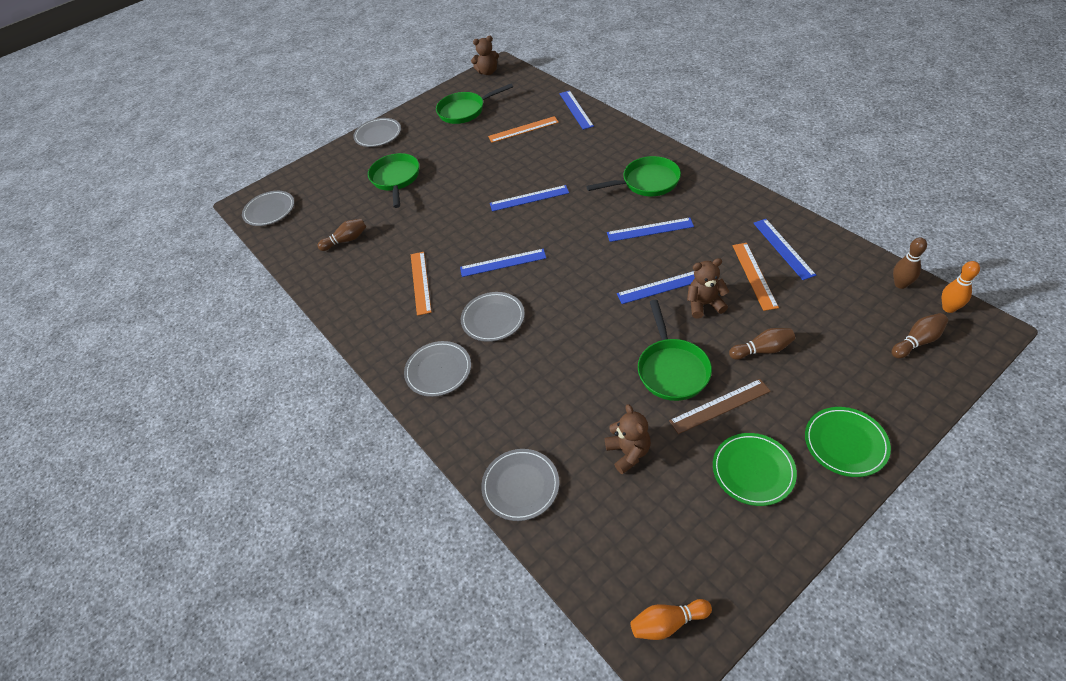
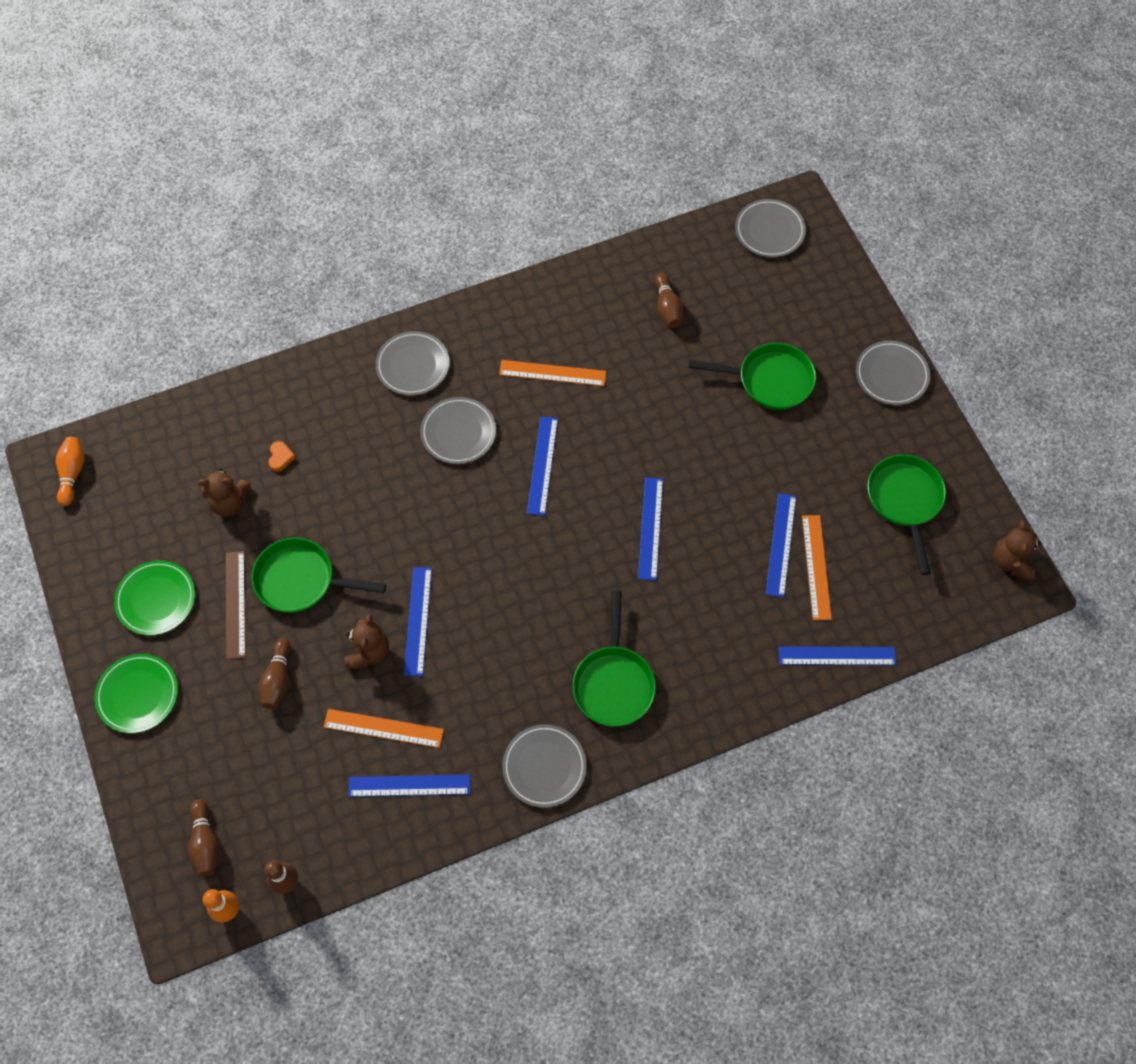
camera: 100 degrees right, 15 degrees up
(520, 486) = (245, 404): grey plate -> grey plate (544, 767)
(565, 431) = (280, 457): none -> orange heart
(650, 229) = (519, 647): blue ruler -> blue ruler (781, 544)

